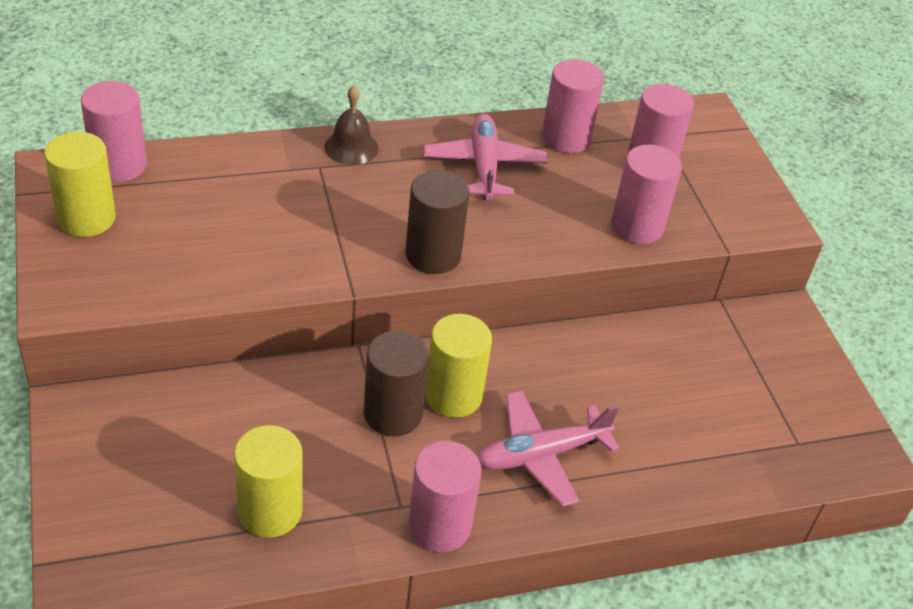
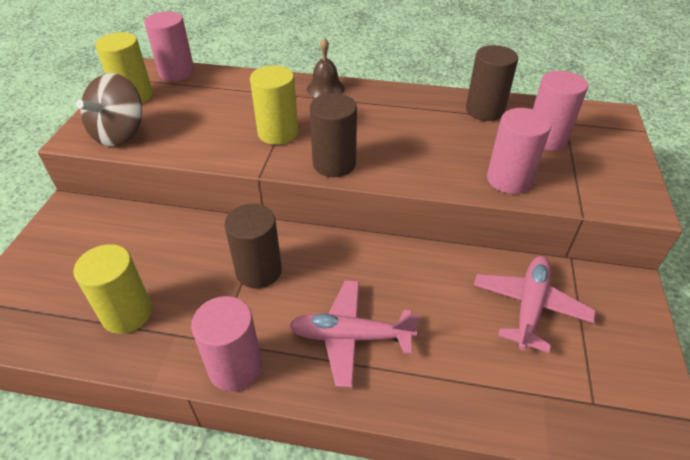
camera: 30 degrees right, 0 degrees up
(119, 281) = (120, 134): none -> brown spinning top
(453, 396) = (310, 271): yellow cylinder -> yellow cylinder (278, 133)
(484, 166) = (410, 116): pink plane -> pink plane (529, 306)
(566, 138) = (484, 110): pink cylinder -> brown cylinder

